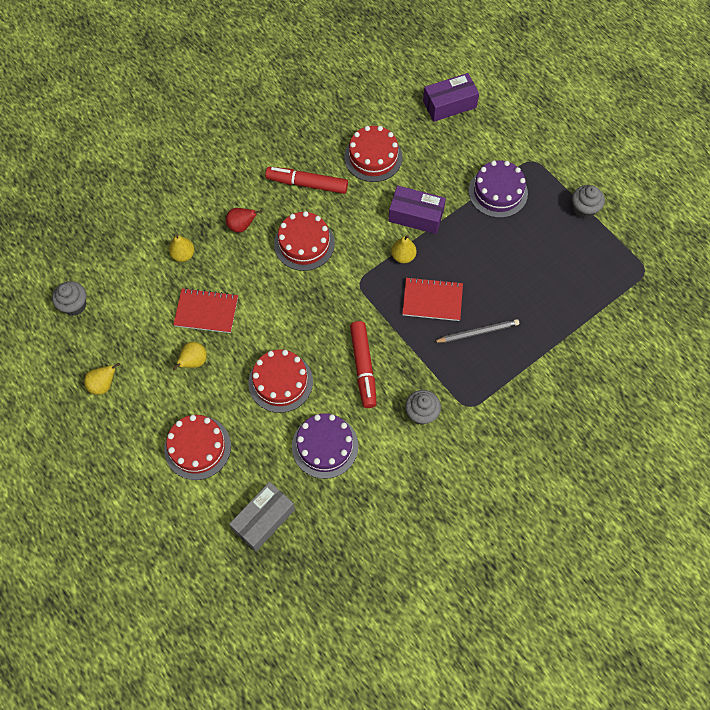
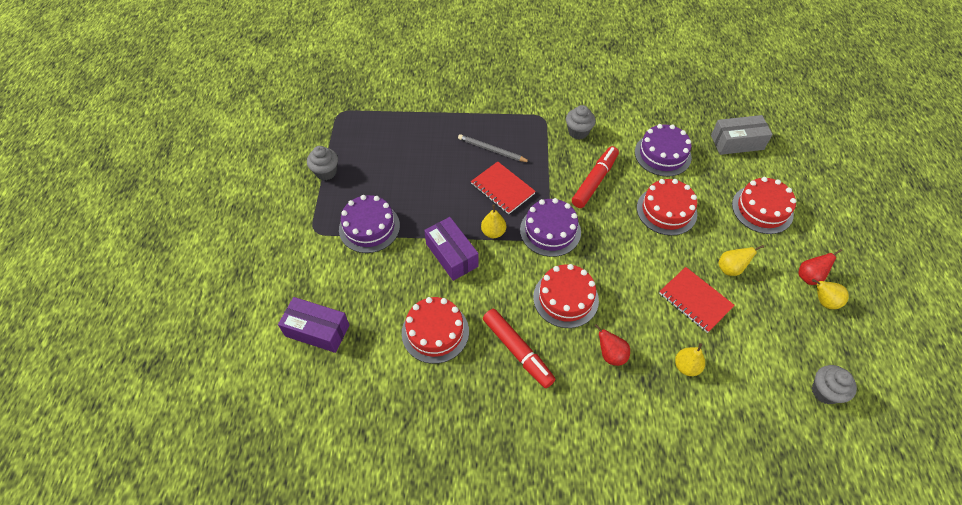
camera: 140 degrees left, 10 degrees down
(125, 401) = (809, 277): none -> red pear
(361, 290) = (550, 231): none -> purple cake

